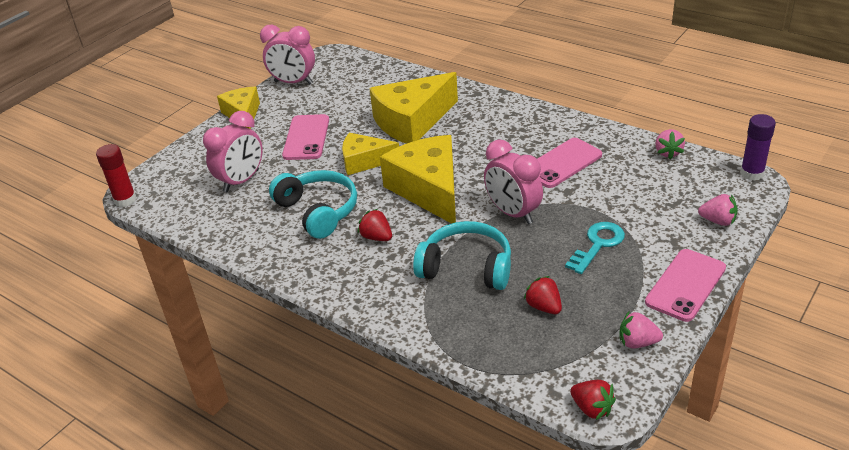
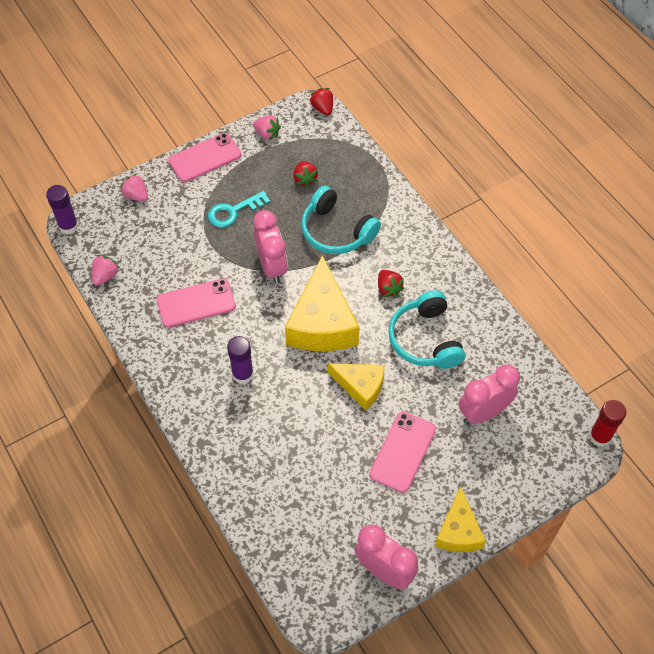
camera: 160 degrees left, 20 degrees up
(412, 121) = (289, 426): yellow cheese -> none
(476, 136) = (243, 374): none -> purple glue stick

